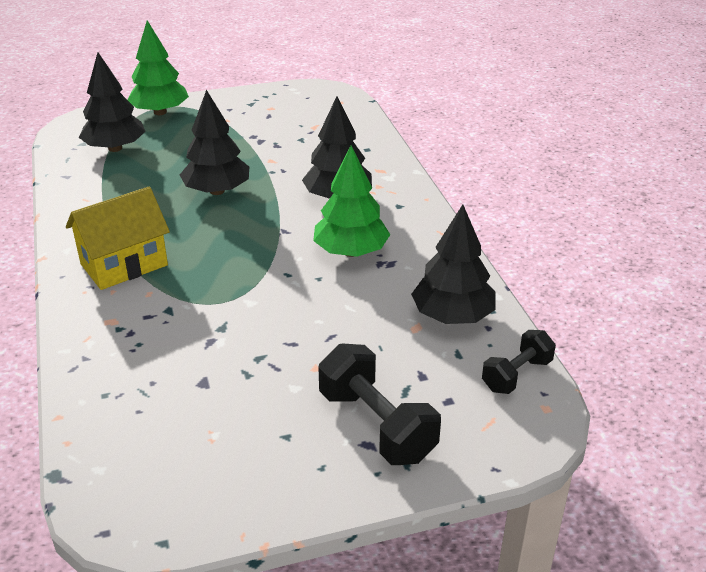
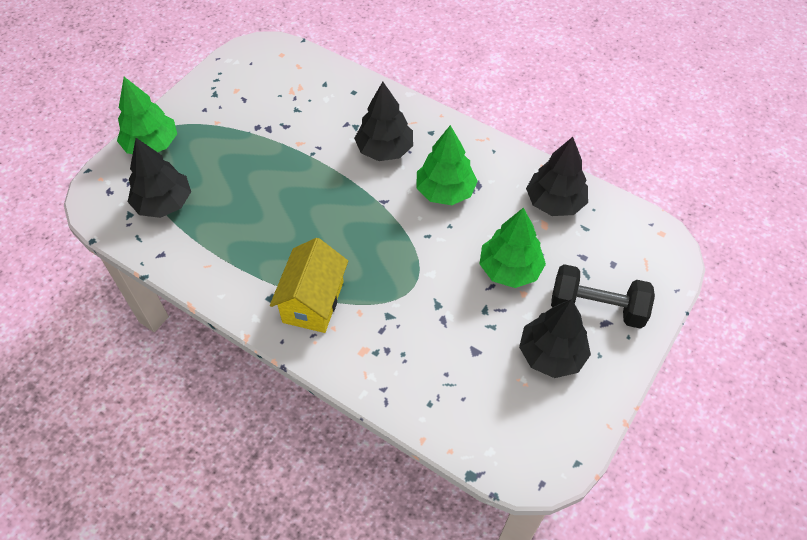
camera: 40 degrees left, 20 degrees up
(217, 191) = (295, 195): black tree -> black tree (551, 354)
(329, 341) = (509, 269): none -> green tree
(516, 375) = (627, 221): black dumbbell -> none

